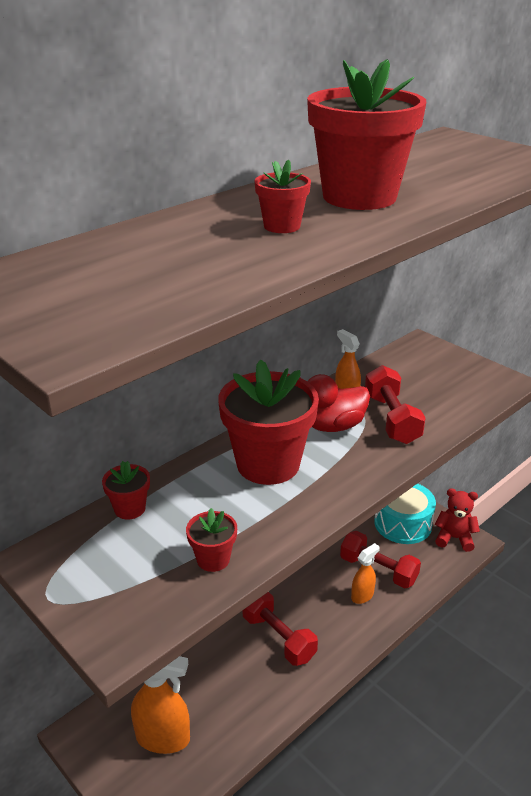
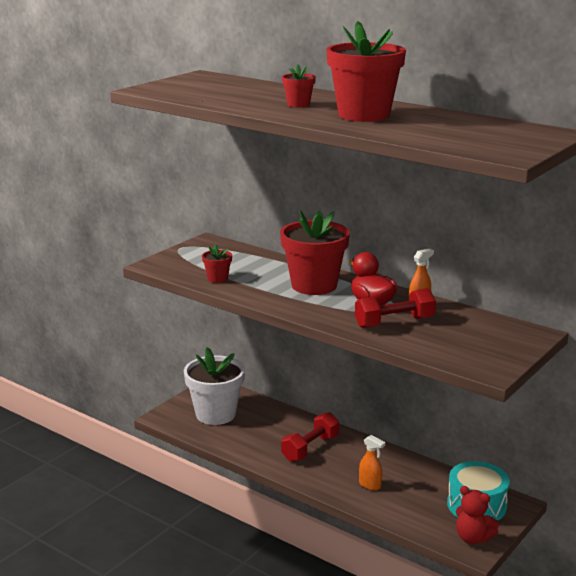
camera: 80 degrees right, 10 degrees down
(130, 509) = (254, 255): red flower pot -> none
(163, 738) = (215, 414): orange spray bottle -> white flower pot
(378, 570) = (405, 492): red dumbbell -> none
(454, 538) = (473, 538): red teddy bear -> red teddy bear turned 120 degrees clockwise

